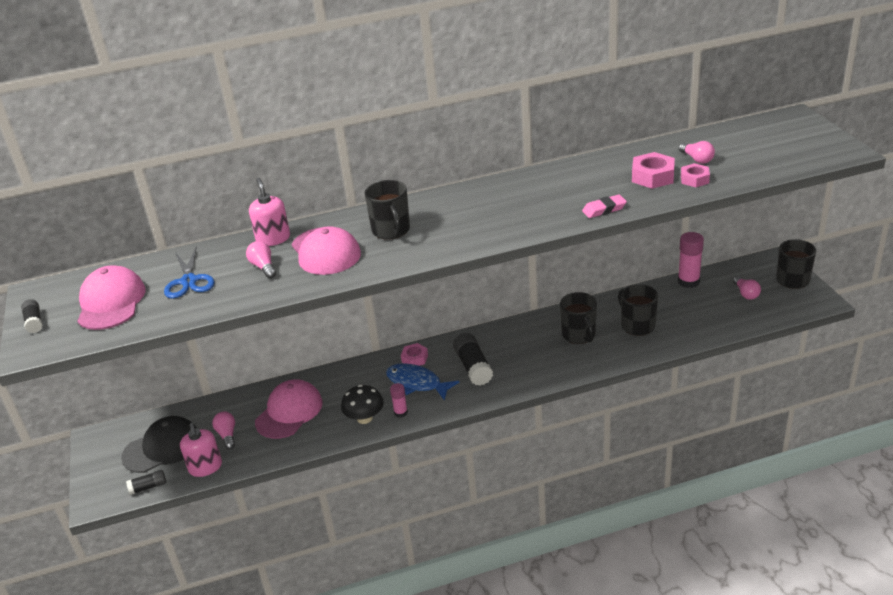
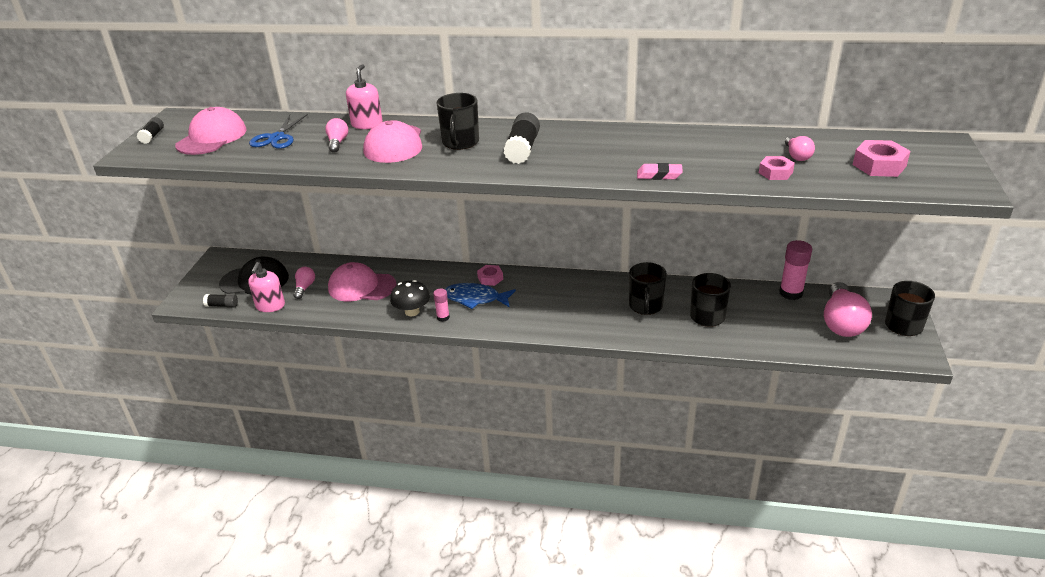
camera: 25 degrees right, 0 degrees up
(289, 412) = (361, 286): pink cap -> pink cap turned 135 degrees counterclockwise
(417, 383) = (475, 299): blue fish -> blue fish turned 45 degrees counterclockwise
(473, 367) = (531, 302): black glue stick -> black glue stick (522, 149)
(652, 176) = (736, 159): pink nut -> pink nut (879, 165)
(746, 294) = (841, 322): pink light bulb -> pink light bulb, size x2.01

